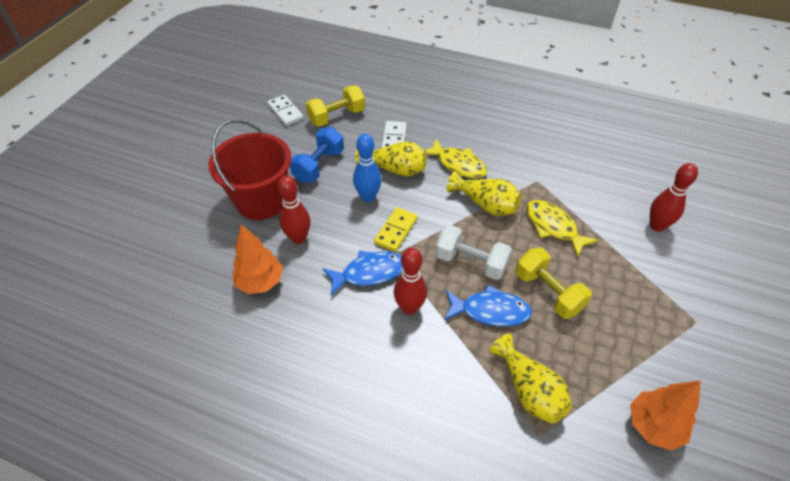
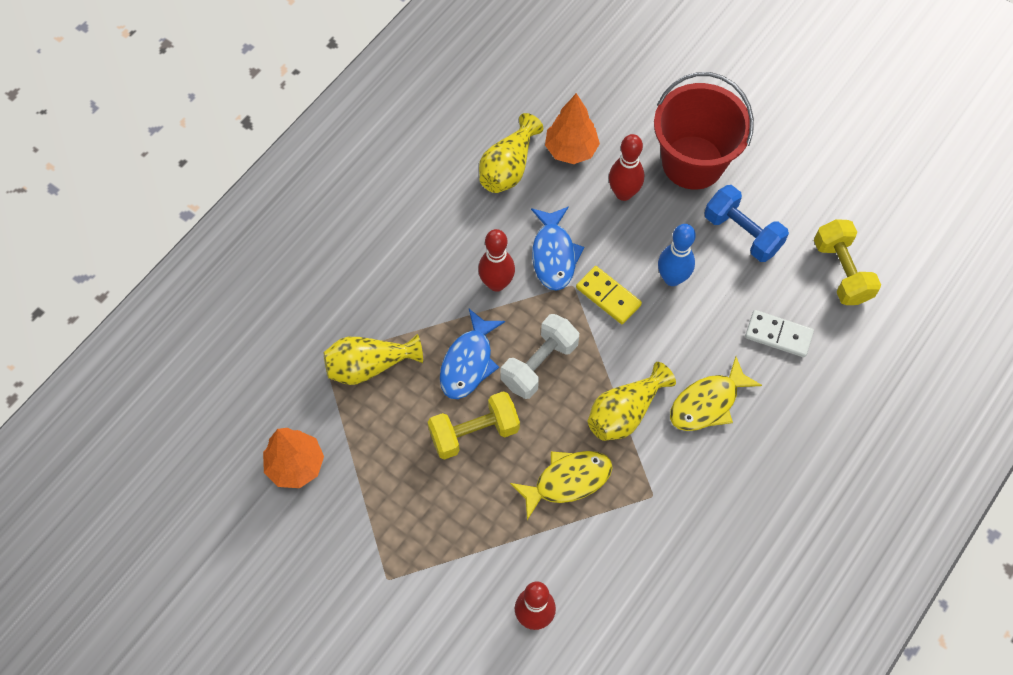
camera: 105 degrees right, 15 degrees up
(285, 112) = (864, 209): white domino -> none
(395, 170) = (715, 321): yellow vase -> yellow vase (508, 167)

